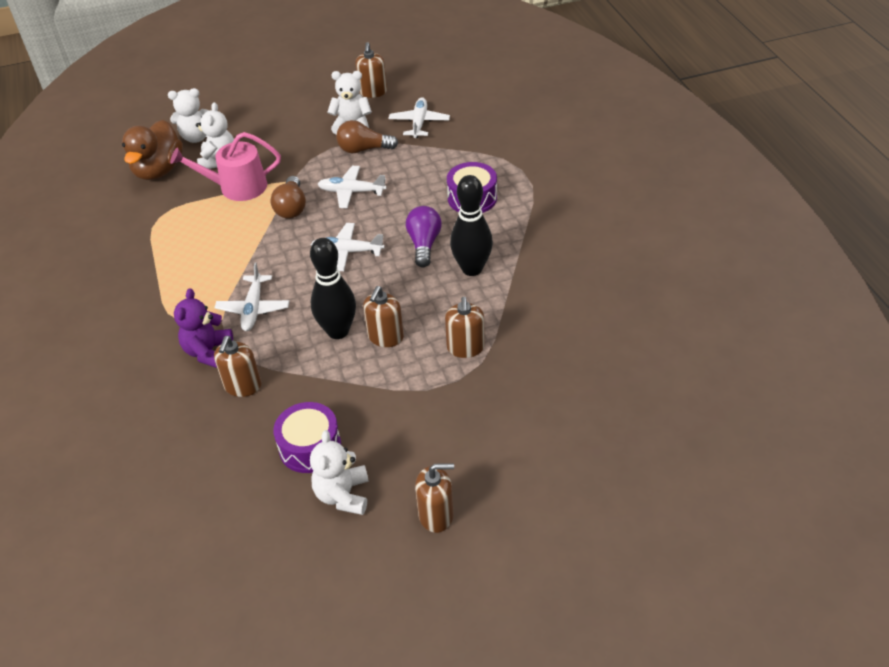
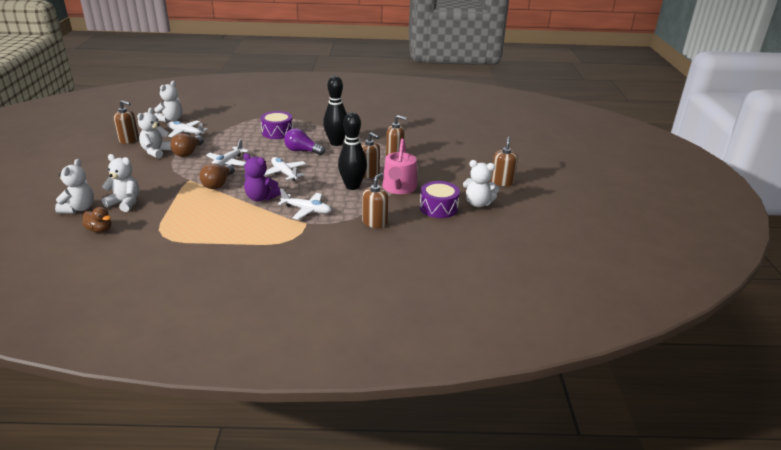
camera: 75 degrees left, 15 degrees down
(158, 170) = (100, 230): brown duck -> brown duck, size x0.52
(208, 352) = (334, 231): purple teddy bear -> purple teddy bear (261, 198)
(237, 187) = (168, 200): pink watering can -> pink watering can (399, 188)
(242, 386) = (374, 222): brown soap dispenser -> brown soap dispenser turned 90 degrees counterclockwise
(291, 207) = (218, 184): brown light bulb -> brown light bulb turned 90 degrees clockwise
(347, 252) = (284, 173): white plane -> white plane turned 120 degrees clockwise
(451, 95) = (171, 119): none -> white teddy bear

